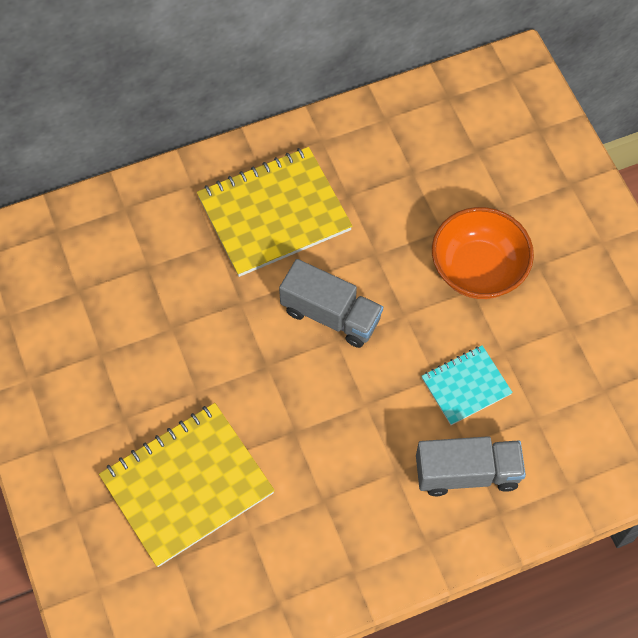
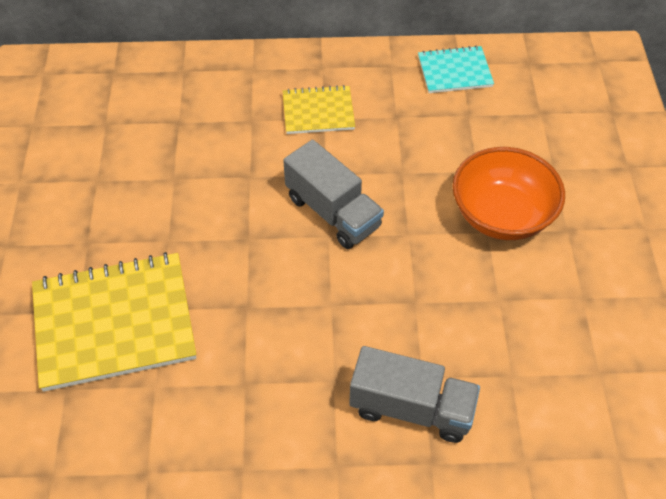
camera: 20 degrees right, 10 degrees down
(274, 213) = (318, 112): yellow notebook -> yellow notebook, size x0.54
(466, 386) = (445, 320): turquoise notebook -> turquoise notebook (454, 71)

